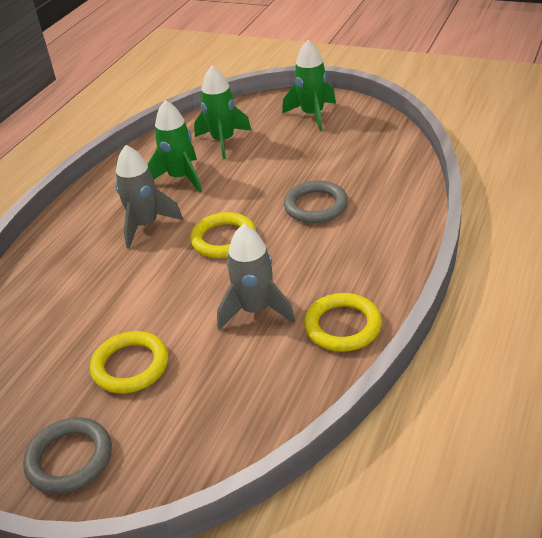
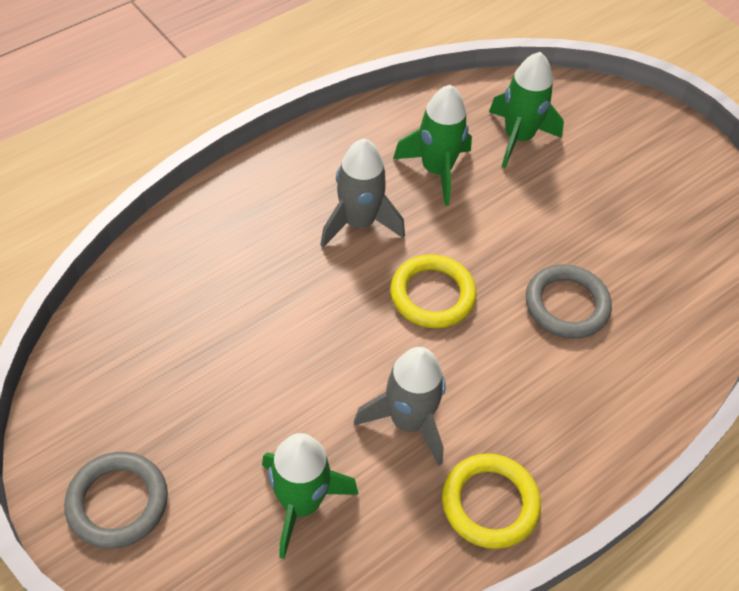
camera: 20 degrees right, 15 degrees up
(130, 366) = (237, 418): yellow ring -> none
(312, 115) = (651, 153): green rocket -> green rocket (301, 503)

